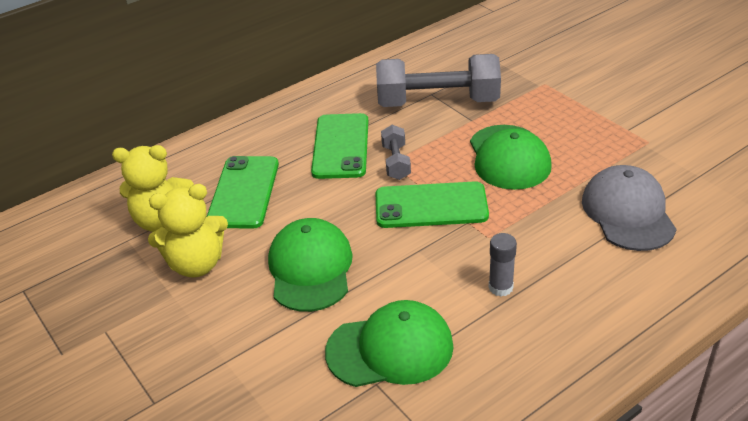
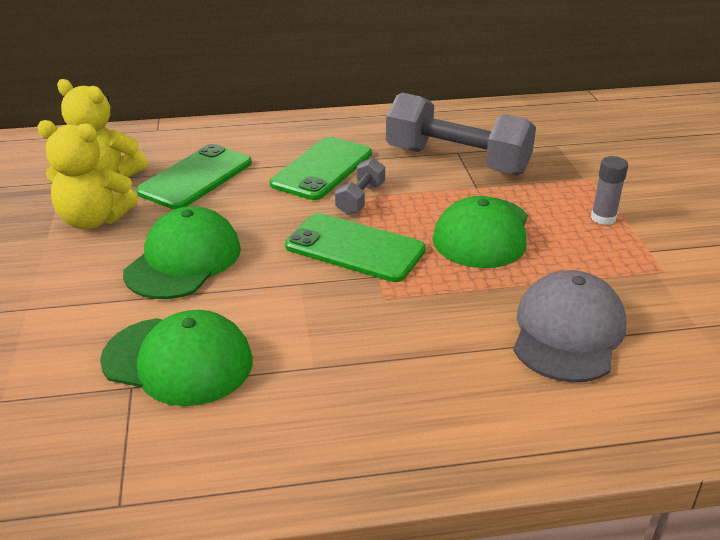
camera: 25 degrees right, 5 degrees down
(500, 287) = (348, 350): grey glue stick -> grey glue stick (603, 218)

